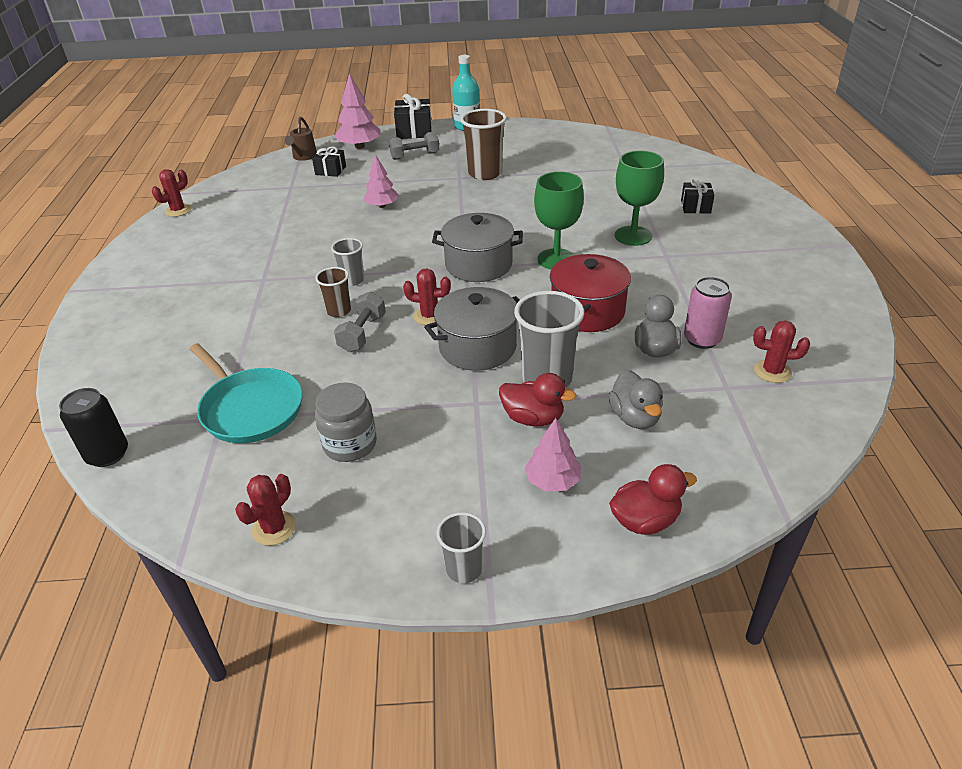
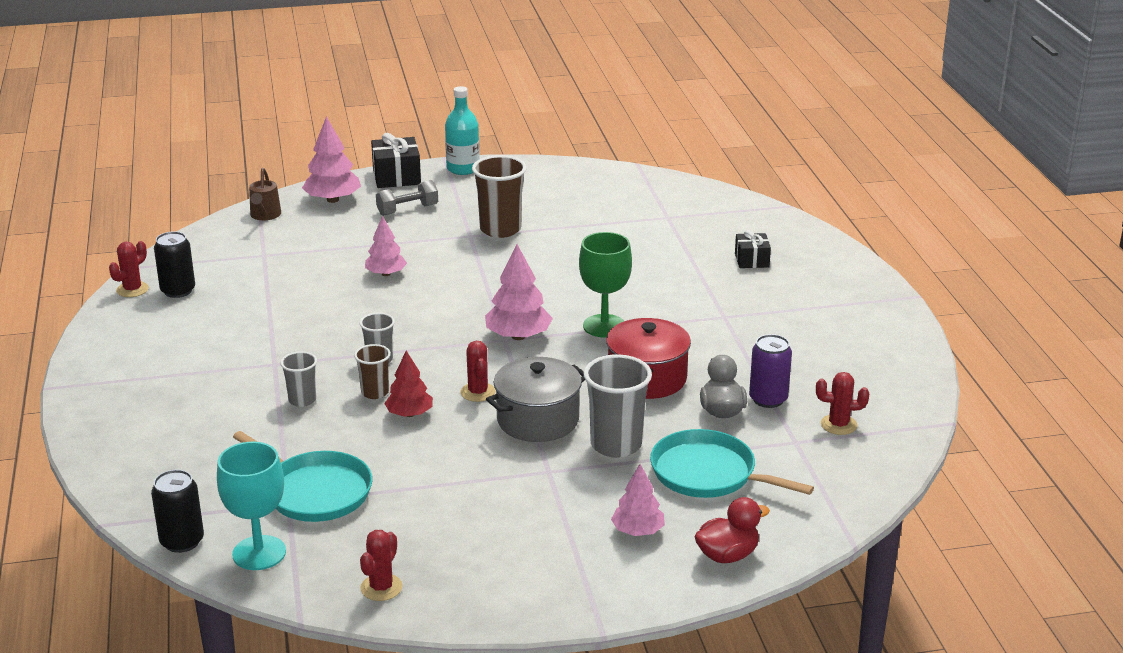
camera: 10 degrees left, 10 degrees down
(172, 474) = (259, 553): none -> turquoise goblet
(212, 213) = (178, 291): none -> black can
(330, 170) = (306, 232): black gift -> none
(350, 444) = (431, 515): grey jar -> none
(362, 334) = (409, 414): grey dumbbell -> red tree
(429, 316) = (478, 392): red cactus -> red cactus turned 75 degrees clockwise
(464, 569) = (570, 603): grey cup -> grey cup (302, 400)
(478, 265) = (518, 336): grey pot -> pink tree
(533, 418) = (609, 481): red duck -> none
(633, 236) = (685, 296): green goblet -> none
(635, 417) = (708, 473): grey duck -> turquoise pan
(702, 339) = (768, 399): pink can -> purple can

